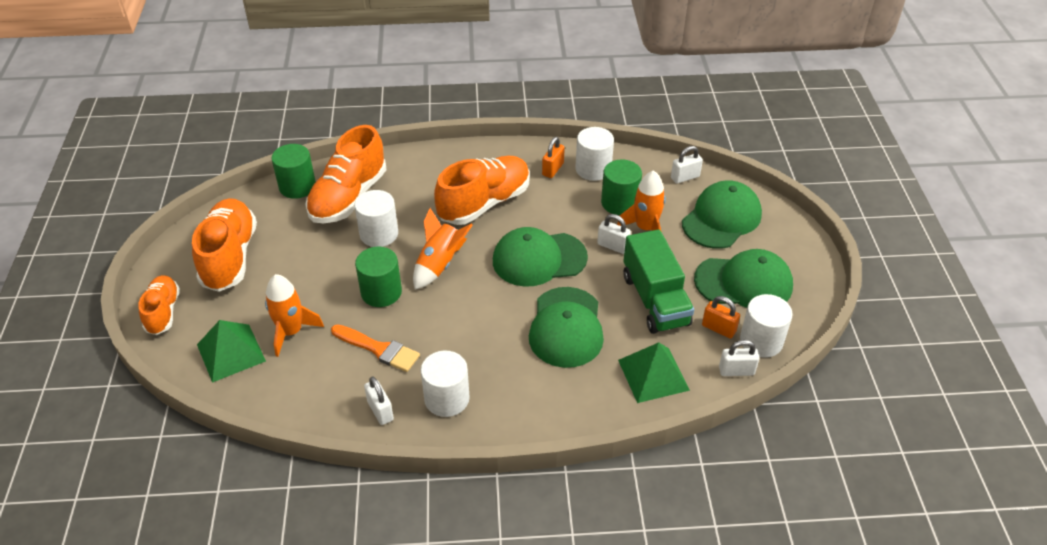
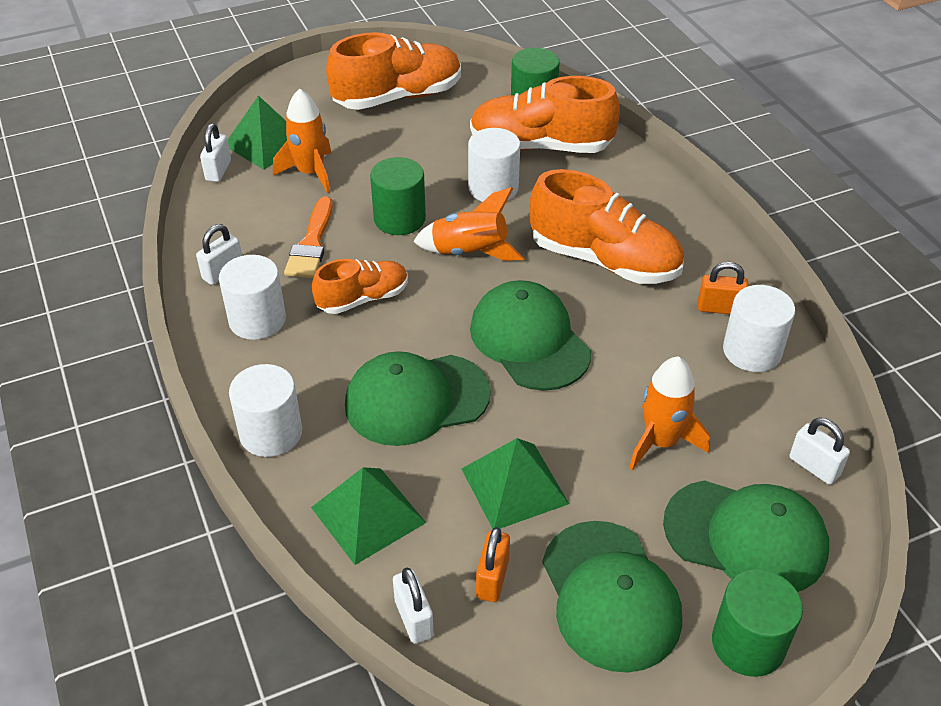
camera: 70 degrees right, 0 degrees up
(163, 312) = (302, 84): orange shoe -> orange shoe (363, 298)
(613, 246) = (600, 412): white padlock -> white padlock (218, 170)
(619, 203) = (697, 398): green cylinder -> green cylinder (748, 644)
(655, 300) = (514, 486): green truck -> green pyramid
(761, 341) = (490, 643): white cylinder -> white cylinder (271, 433)

